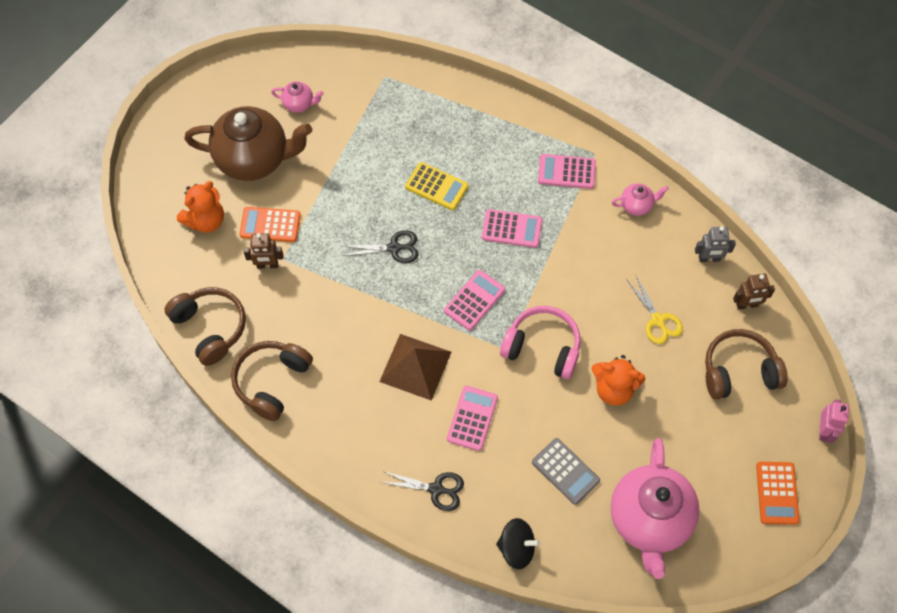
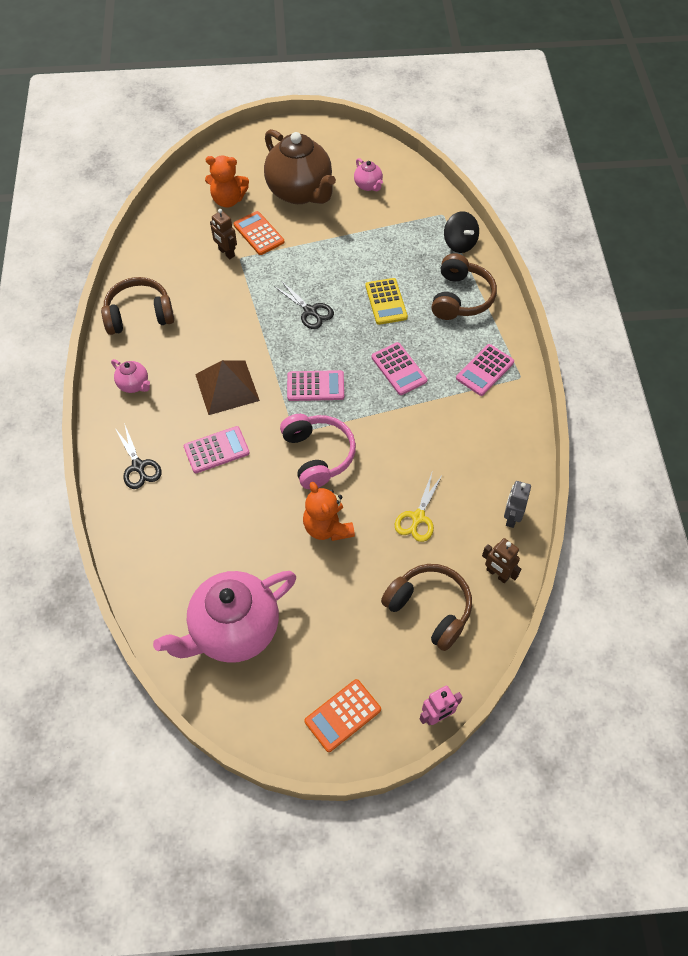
camera: 50 degrees right, 5 degrees down
(210, 328) = (149, 256): brown headphones -> brown headphones (460, 297)
(516, 548) = (133, 551): black spinning top -> black spinning top (459, 243)
(565, 471) = (225, 541): grey calculator -> none
(566, 172) = (484, 370): pink calculator -> pink calculator turned 105 degrees counterclockwise
(636, 205) = (505, 435): pink teapot -> pink teapot (134, 385)
(709, 258) = (511, 517): grey robot -> grey robot turned 60 degrees clockwise

